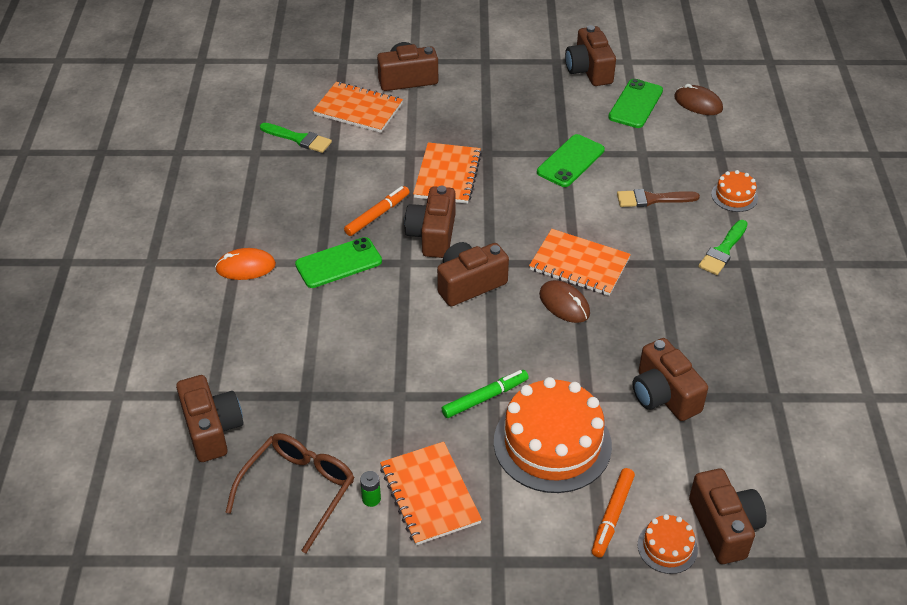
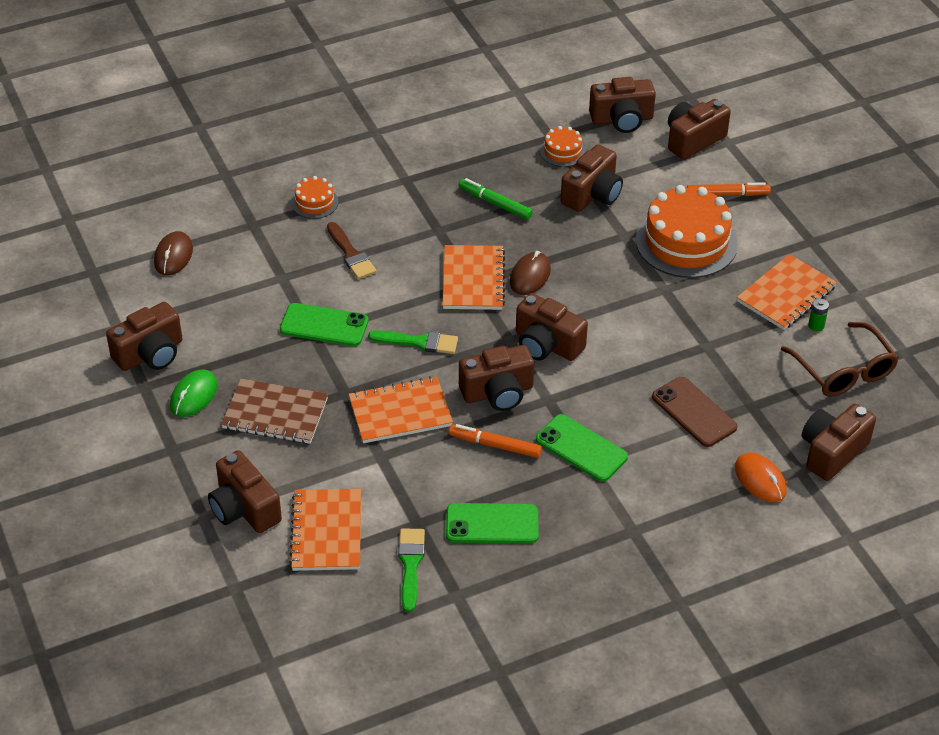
camera: 115 degrees left, 0 degrees up
(245, 267) = (634, 519): orange mouse -> orange mouse (760, 479)
(298, 490) = (843, 371): brown glasses -> brown glasses turned 120 degrees counterclockwise
(326, 351) = (694, 412): none -> brown phone
(485, 398) = (670, 293): green marker -> green marker (495, 203)
(488, 113) = (275, 413): none -> brown notebook
(532, 80) = (193, 396): none -> green mouse
(635, 104) = (198, 301): green phone -> green phone (492, 524)
(667, 547) = (731, 163): orange cake -> orange cake (562, 151)
(723, 250) = (396, 195): green brush -> green brush (418, 342)
(786, 473) = (622, 119): none -> brown camera

